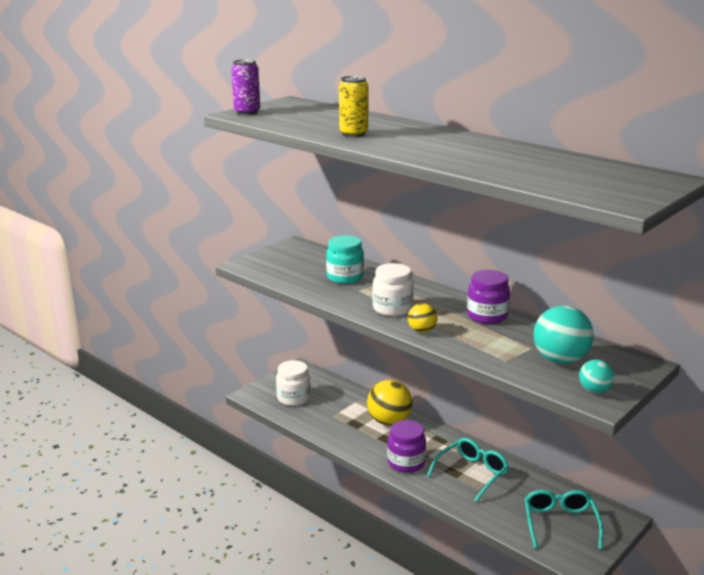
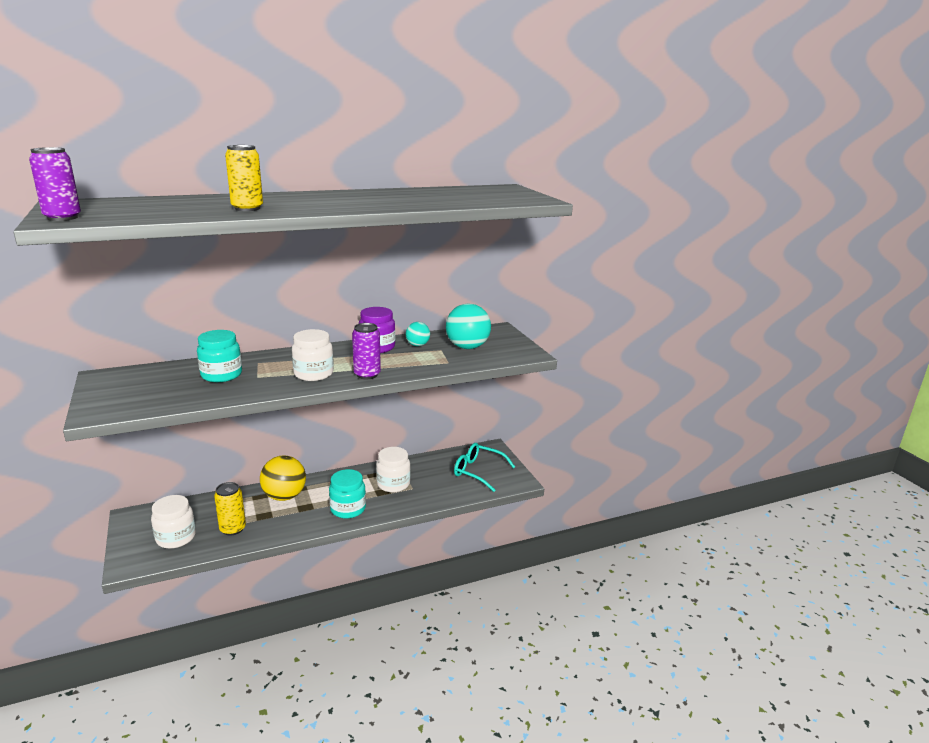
camera: 65 degrees left, 0 degrees up
(325, 417) = (232, 529): none -> yellow can
(406, 463) = (348, 509): purple jar -> turquoise jar
(422, 331) = (367, 374): yellow ball -> purple can
(472, 473) = (393, 484): turquoise glasses -> white jar
(594, 390) = (515, 351): turquoise ball -> turquoise ball (417, 345)

